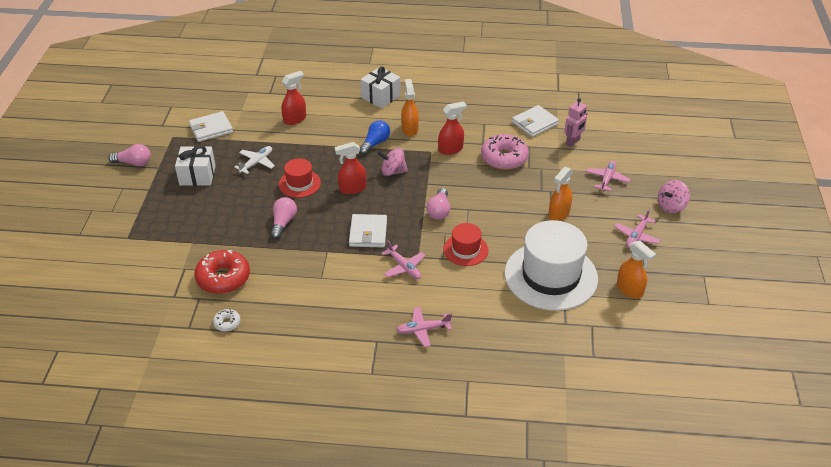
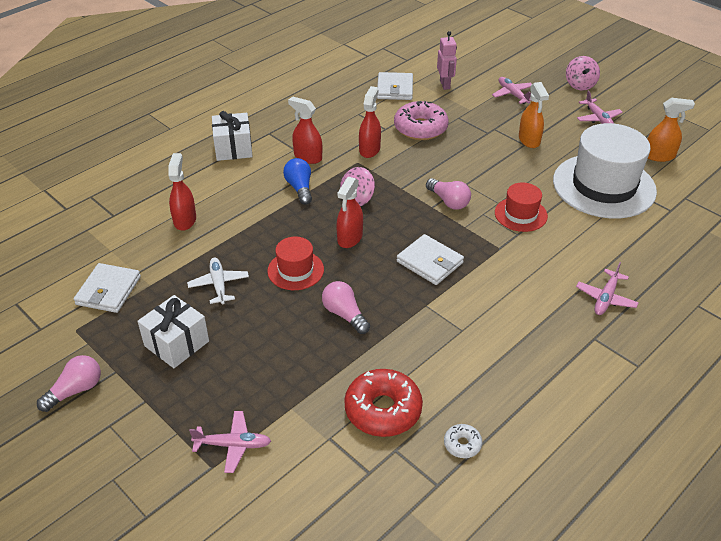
camera: 50 degrees left, 0 degrees up
(404, 267) = (505, 264): pink plane -> pink plane (233, 445)
(409, 129) = (307, 157): orange spray bottle -> red spray bottle

